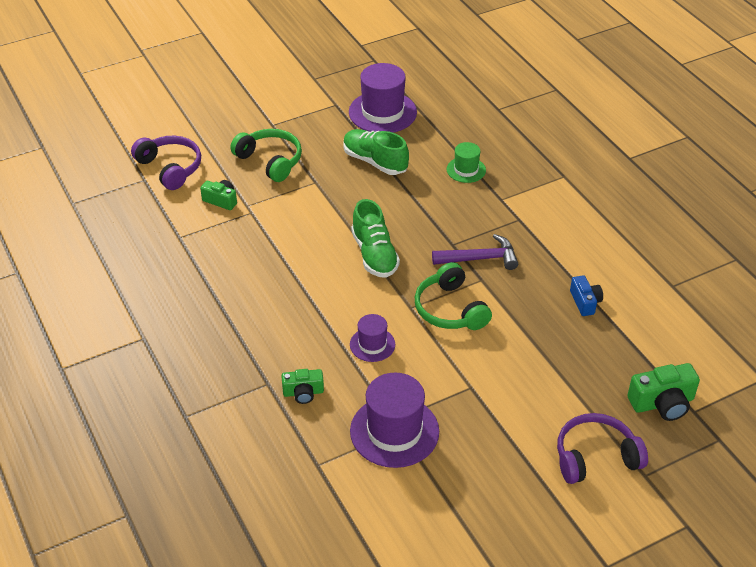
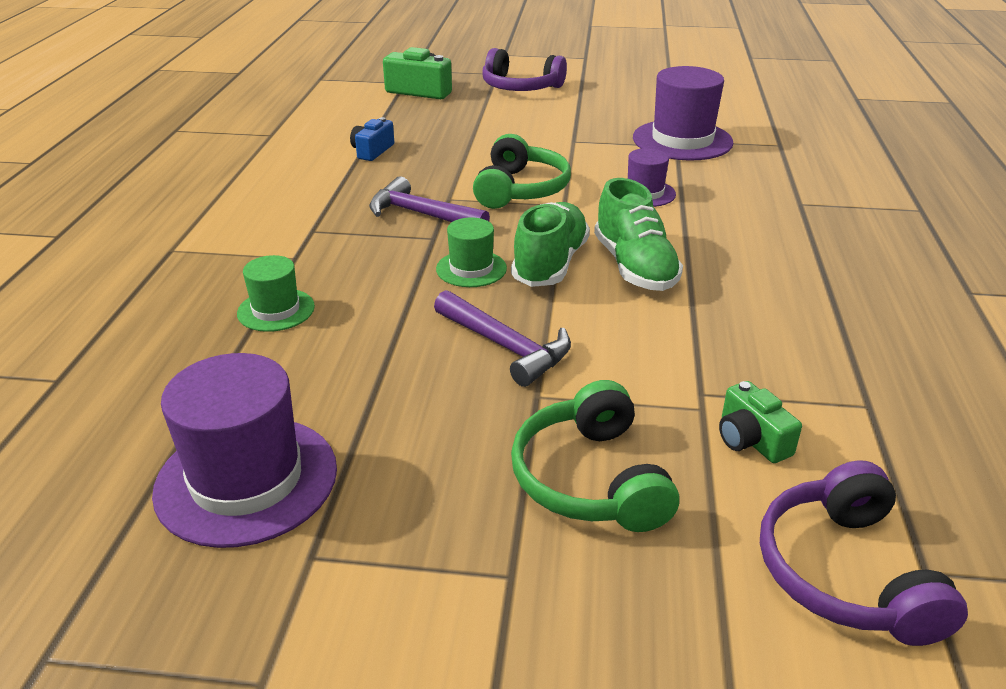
camera: 145 degrees left, 10 degrees down
(303, 392) = (760, 186): green camera -> none
(348, 197) = (506, 347): none -> purple hammer
(375, 161) = (393, 385): green shoe -> green shoe (634, 267)
(409, 232) = (471, 269): none -> green hat

